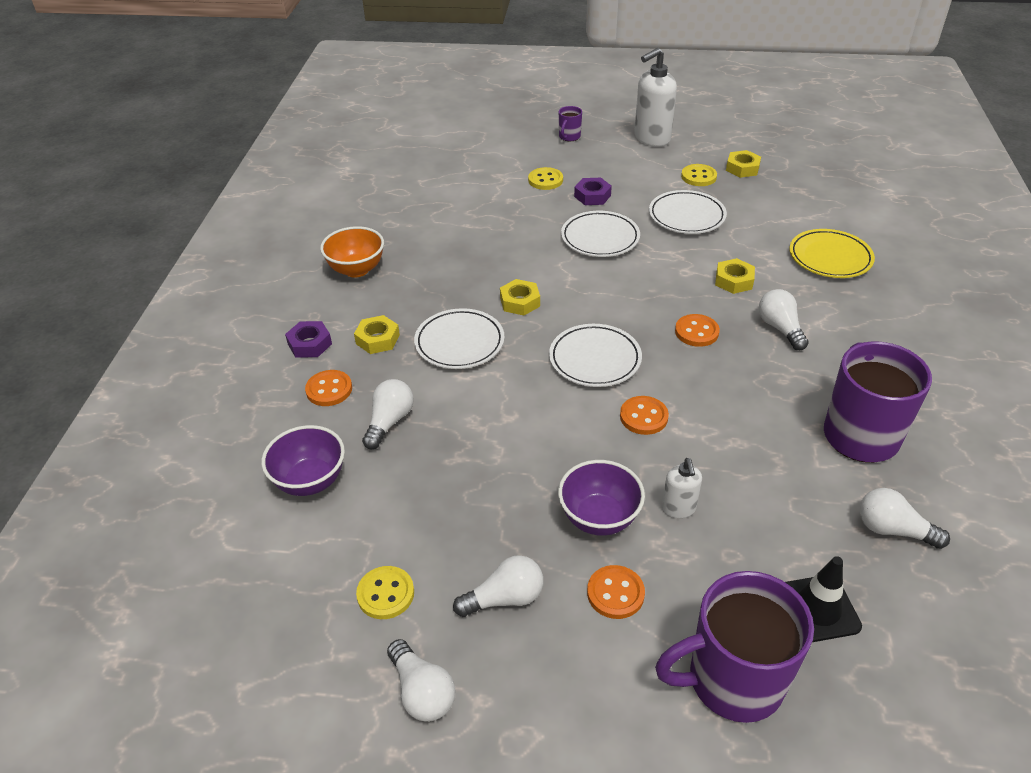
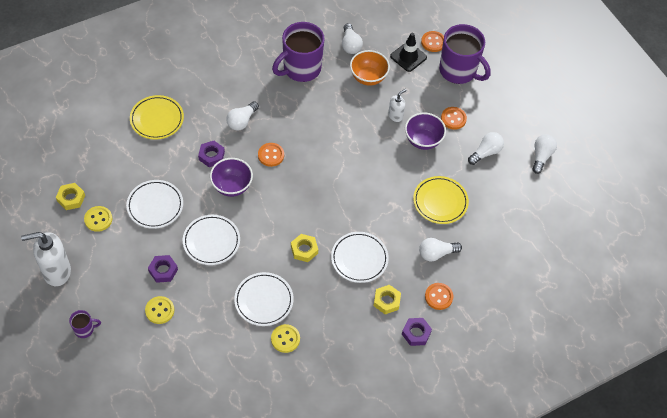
camera: 130 degrees left, 15 degrees up
(310, 481) = (494, 261): purple bowl -> purple bowl (232, 186)
(356, 269) = (337, 359): orange bowl -> orange bowl (368, 77)
(385, 594) = (518, 193): yellow button -> yellow button (285, 339)
(466, 474) = (440, 202): none -> yellow plate
(504, 598) = (485, 152): white light bulb -> white light bulb turned 105 degrees clockwise
(595, 359) = (325, 190): white plate -> white plate (264, 300)
(643, 417) = (351, 151): orange button -> orange button (433, 42)
(651, 138) = (56, 272): white soap dispenser -> white soap dispenser turned 150 degrees clockwise
(734, 281) = (211, 156): yellow nut -> purple nut

